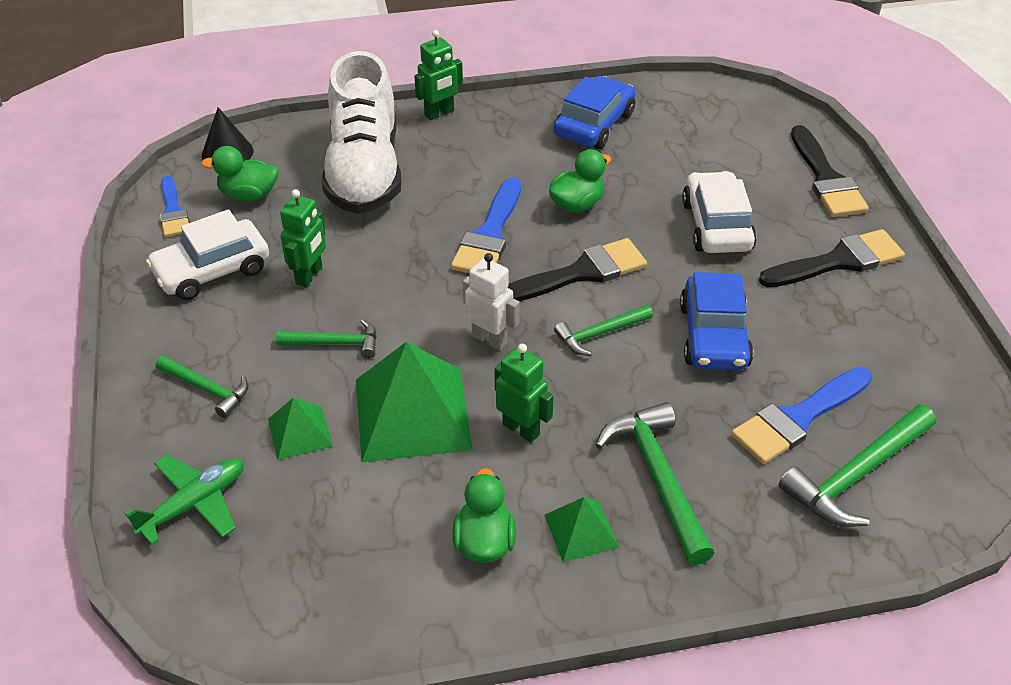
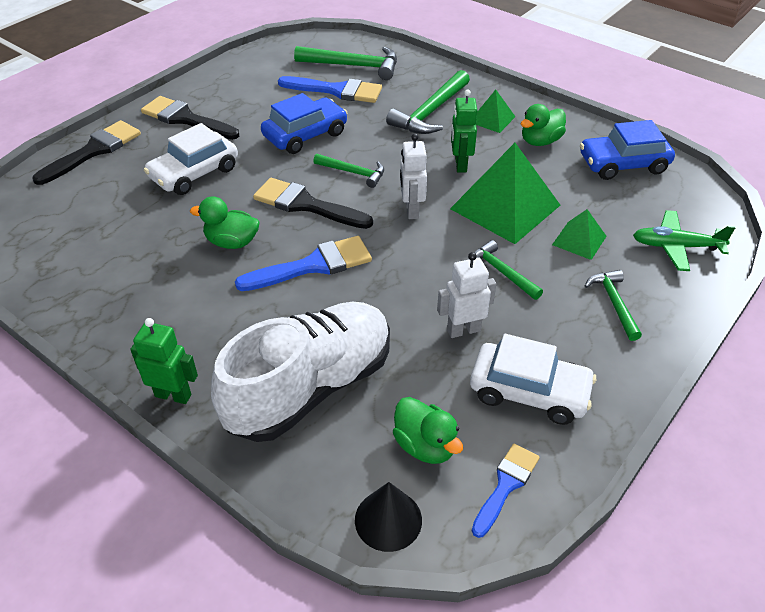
camera: 130 degrees left, 0 degrees up
(309, 275) = (463, 330): green robot -> white robot
(594, 124) = (110, 285): blue car -> blue car (623, 164)

